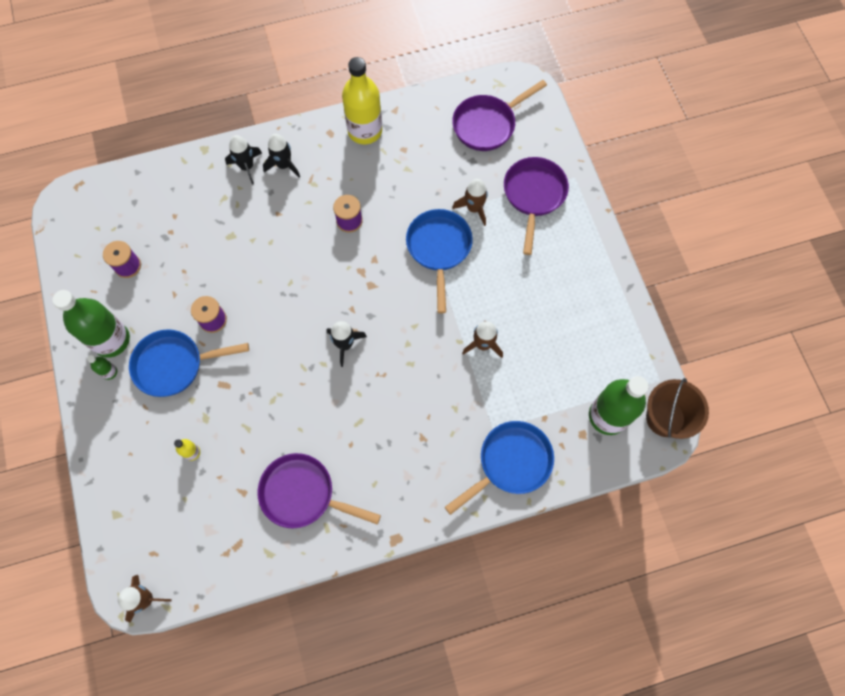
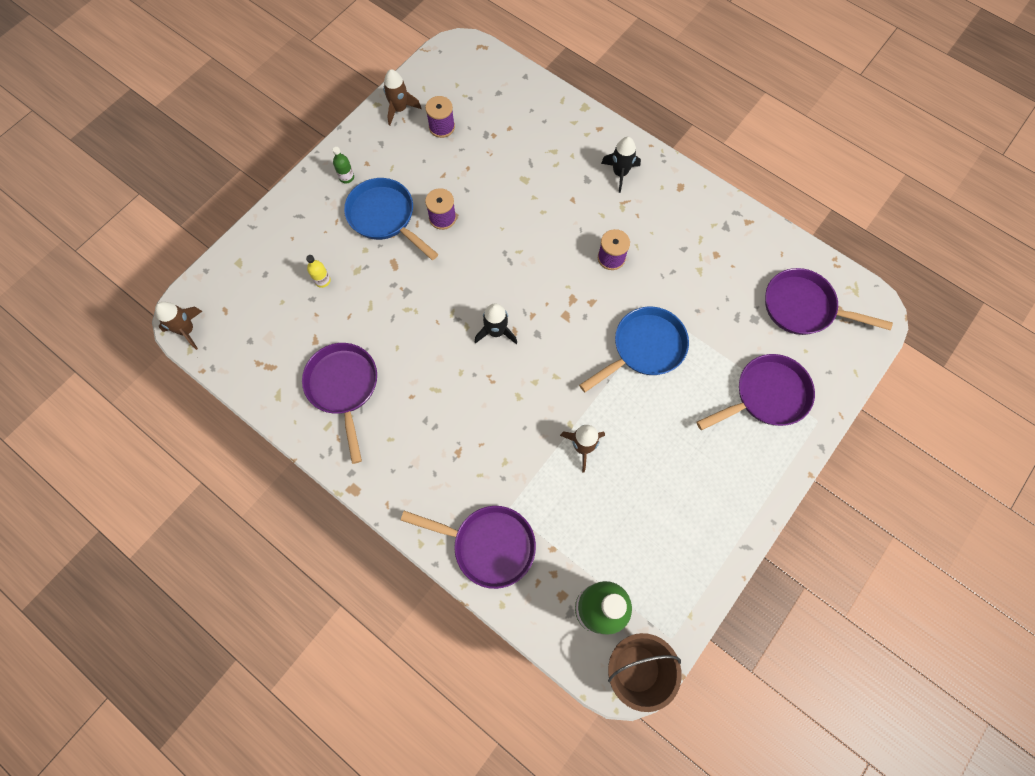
camera: 55 degrees right, 0 degrees up
(111, 340) = (373, 160): green bottle -> none
(247, 167) = (595, 148): black rocket -> none
(365, 131) = (706, 212): yellow bottle -> none
(474, 208) = (708, 351): brown rocket -> brown rocket (399, 109)
(510, 463) = (488, 545): blue pan -> purple pan

